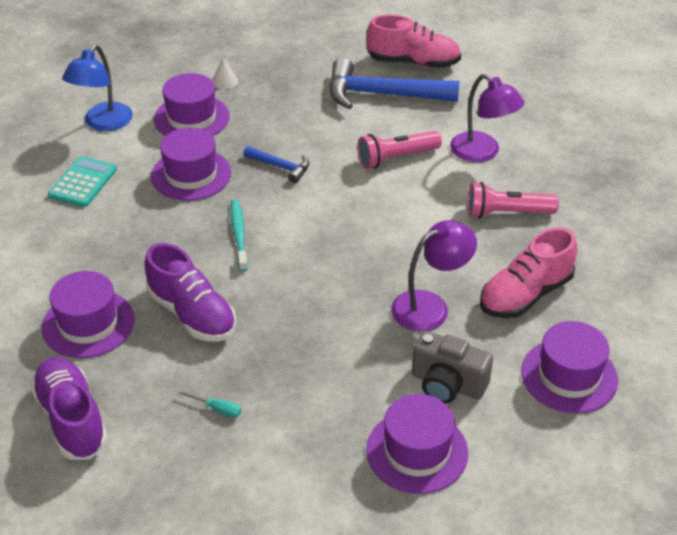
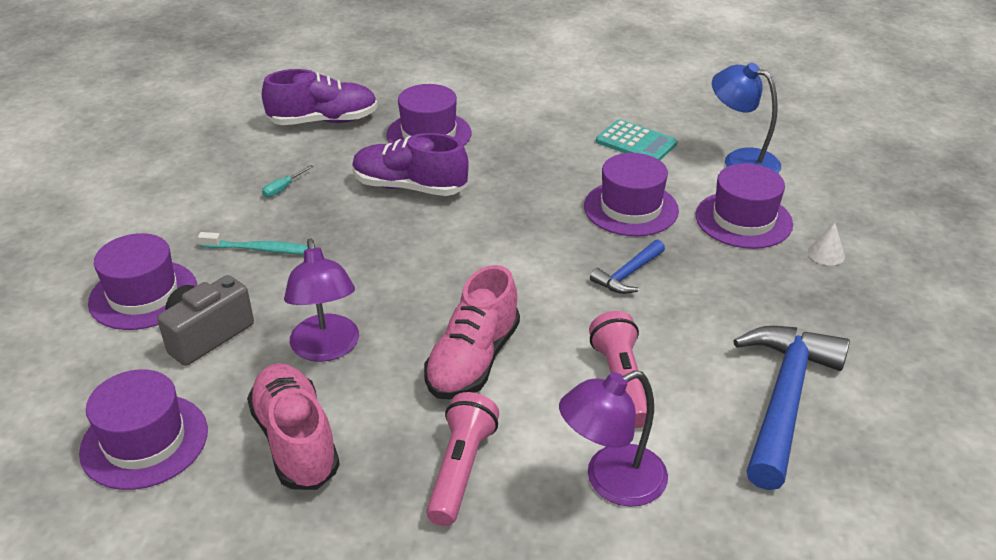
camera: 105 degrees right, 5 degrees down
(192, 314) = (409, 187): purple shoe -> purple shoe turned 45 degrees clockwise
(239, 235) = (513, 228): turquoise toothbrush -> turquoise toothbrush (261, 249)
(413, 62) = (880, 458): pink shoe -> pink shoe (473, 360)

